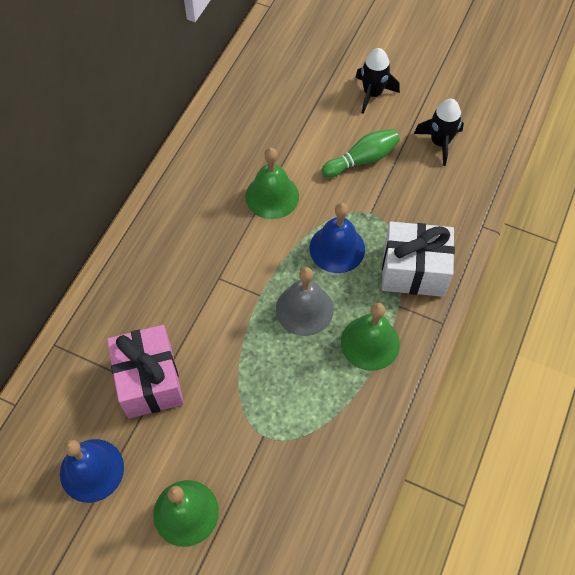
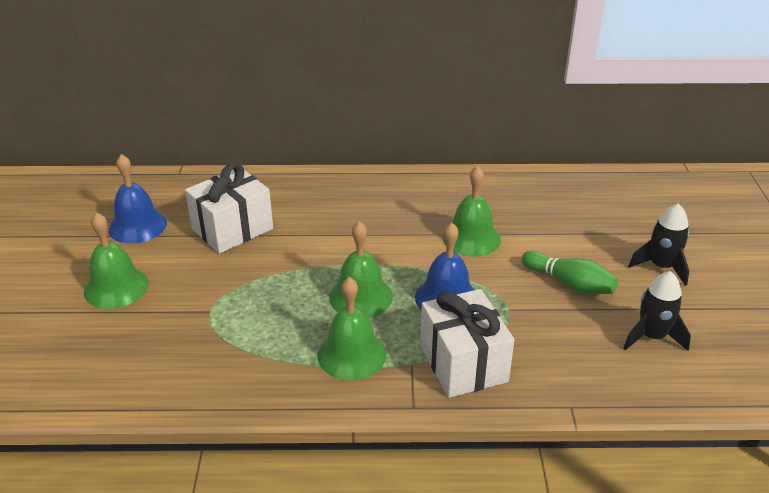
camera: 65 degrees right, 25 degrees down
(150, 381) = (232, 229): pink gift -> white gift
(304, 309) = (361, 296): grey bell -> green bell

